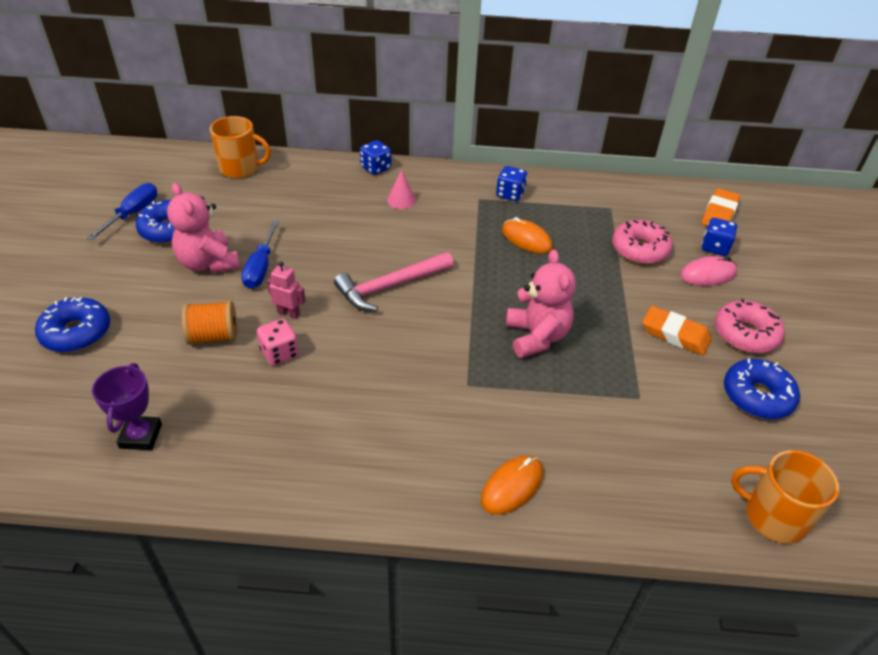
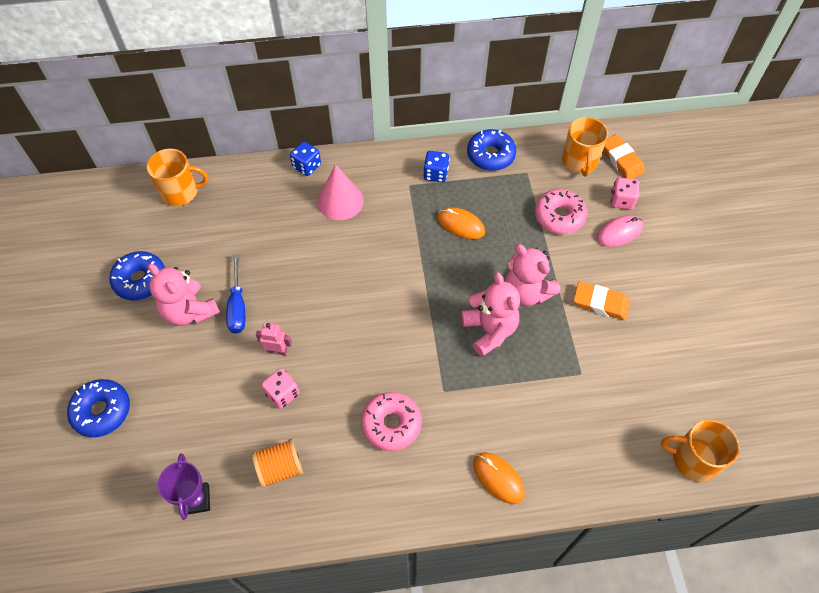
camera: 10 degrees left, 15 degrees up
(133, 214) = (100, 268): blue screwdriver -> none
(213, 336) = (221, 389): orange spool -> orange spool (280, 468)
(390, 286) = (355, 303): pink hammer -> none
(401, 200) = (340, 201): pink cone -> pink cone, size x1.73
(512, 486) = (498, 478): orange mouse -> orange mouse turned 75 degrees counterclockwise
(588, 310) = (526, 292): none -> pink teddy bear
(671, 208) = (579, 162): none -> orange mug
(715, 247) = (621, 201): blue dice -> pink dice
(719, 213) = (621, 160): orange eraser -> orange eraser turned 45 degrees counterclockwise
(745, 334) = (656, 291): pink donut -> pink donut (391, 424)
(757, 396) = (671, 352): blue donut -> blue donut (490, 155)

